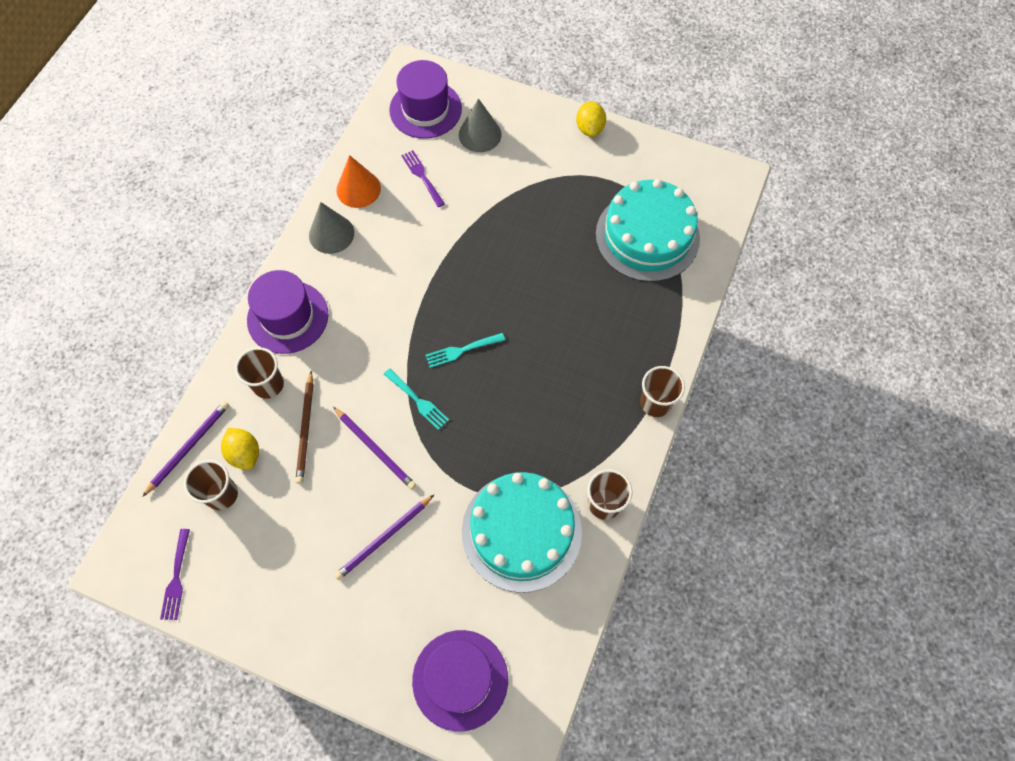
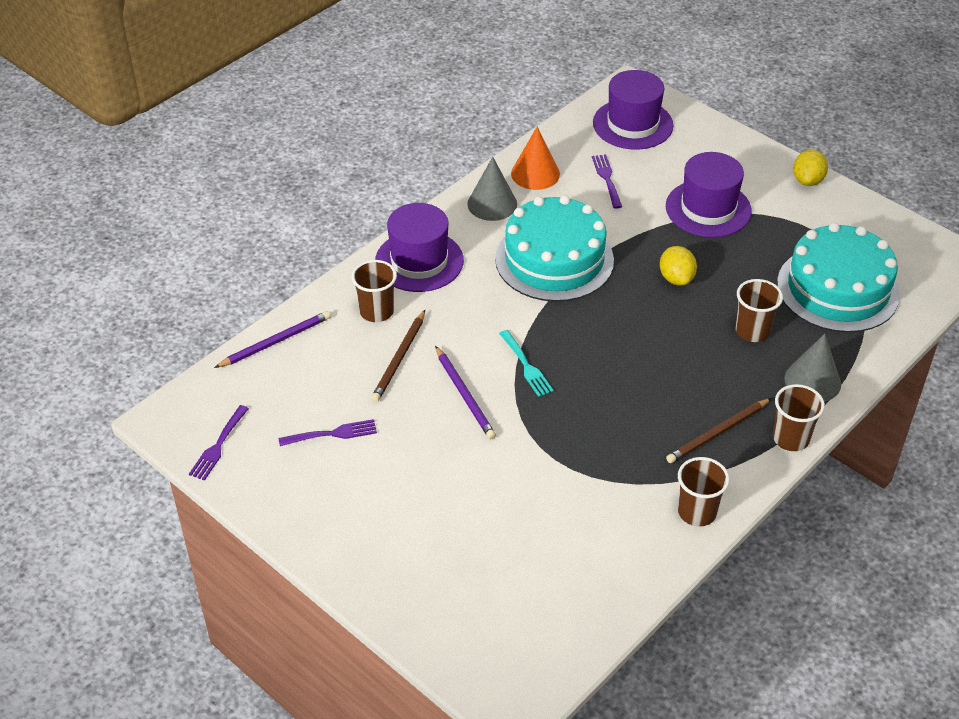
camera: 20 degrees right, 20 degrees down
(222, 494) = (292, 389): brown cup -> brown cup (752, 331)
(245, 453) = (329, 362): yellow lemon -> yellow lemon (676, 278)
(273, 530) = (331, 434): none -> purple fork
(384, 538) = (443, 473): purple pencil -> none
(460, 679) = (475, 621): purple hat -> purple hat (708, 209)
(462, 350) = (592, 335): turquoise fork -> none
(480, 134) = (683, 158): grey cone -> grey cone (812, 381)
(521, 531) = (594, 510): turquoise cake -> turquoise cake (554, 259)
(596, 417) = (717, 433): none -> brown pencil

